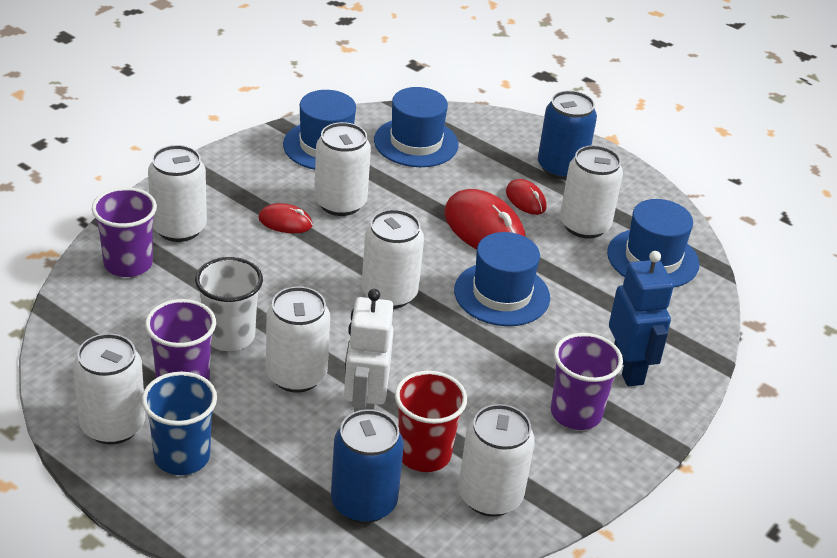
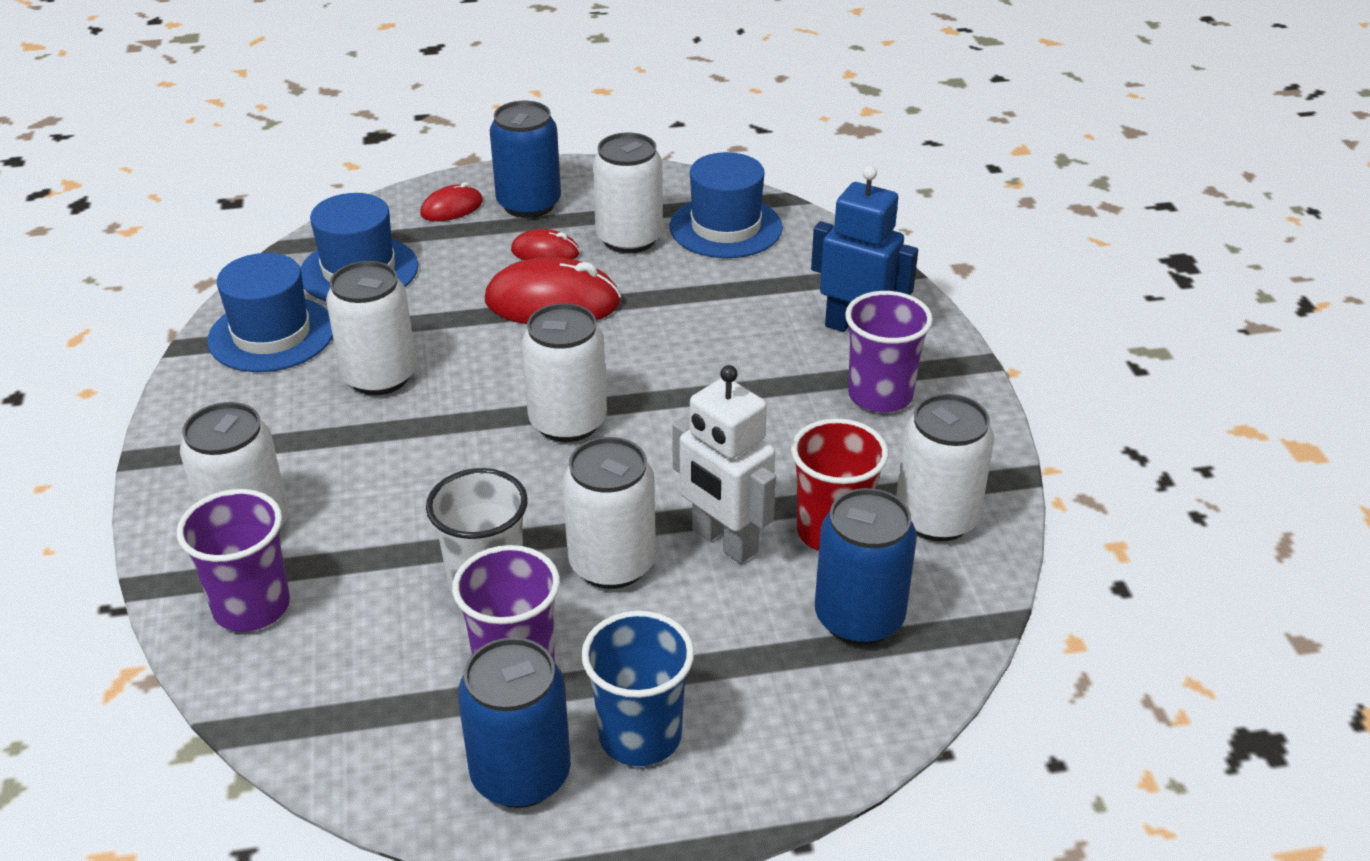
camera: 45 degrees left, 0 degrees up
(113, 425) = (521, 775): white can -> blue can
(285, 222) = (354, 434): red mouse -> red mouse (452, 208)
(502, 294) = (662, 346): blue hat -> none

